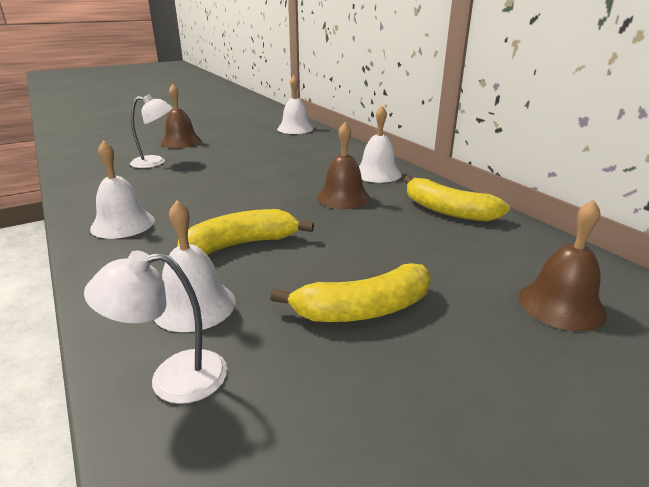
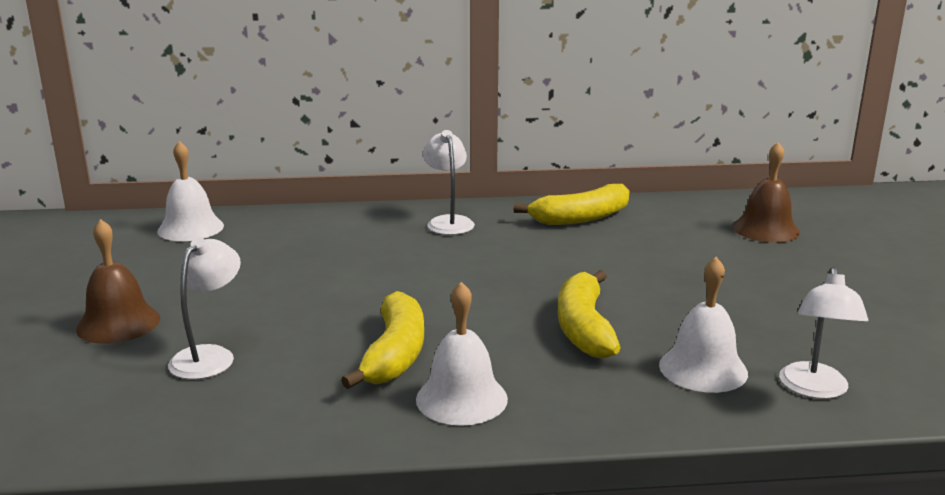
camera: 65 degrees left, 5 degrees down
(343, 197) = (503, 254): brown bell -> none
(363, 310) = (743, 295): yellow banana -> yellow banana (395, 354)
(377, 173) = (448, 222): white bell -> white lamp

